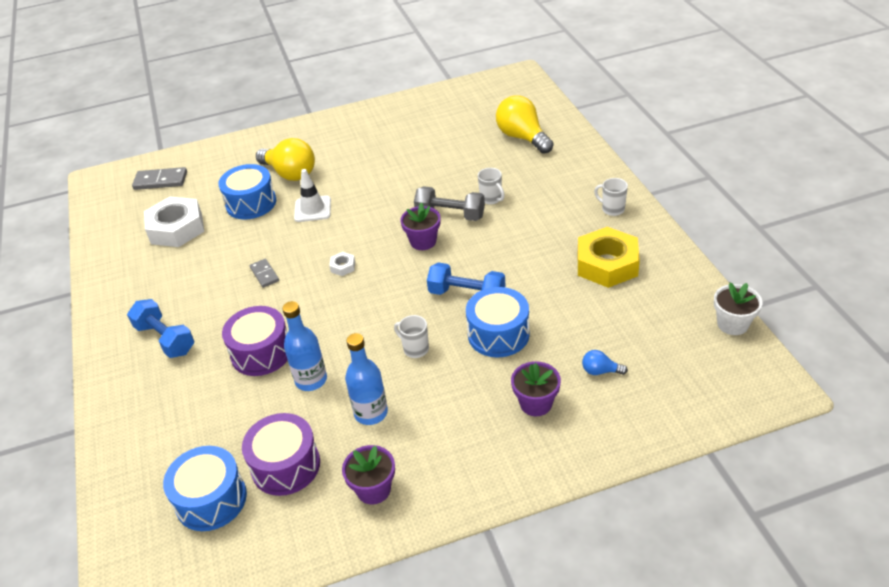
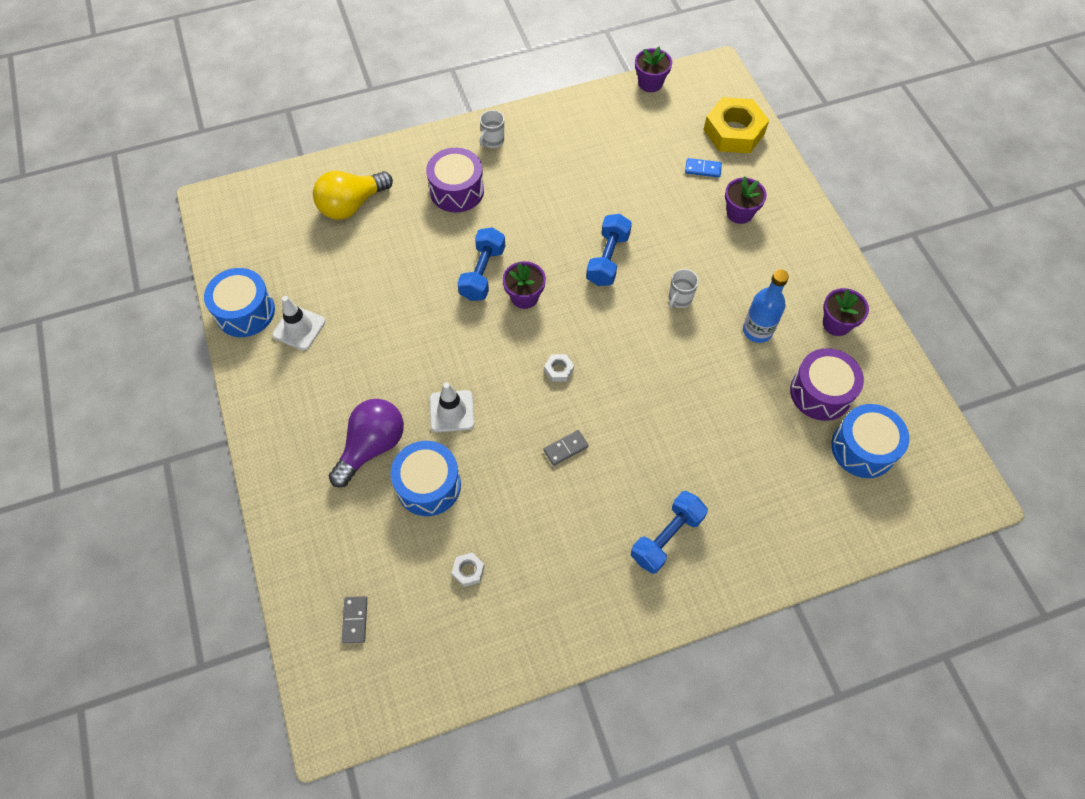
camera: 95 degrees left, 20 degrees up
(160, 181) = (355, 620): grey domino -> grey domino, size x0.63
(176, 228) = (468, 571): white nut -> white nut, size x0.42
(261, 352) = (686, 433): purple drum -> purple drum (457, 190)
(290, 173) = (372, 446): yellow light bulb -> purple light bulb
(311, 380) = (721, 383): blue bottle -> none
(399, 128) = (299, 328): none -> white traffic cone
(450, 215) = (483, 273): grey dumbbell -> blue dumbbell
(491, 199) = (460, 236): white mug -> none
(498, 334) = (660, 236): blue drum -> blue drum (245, 312)
(600, 371) = (703, 169): blue light bulb -> blue domino
(607, 264) = (572, 152): yellow nut -> yellow nut (734, 132)
(732, 324) = (650, 83): white flower pot -> purple flower pot

